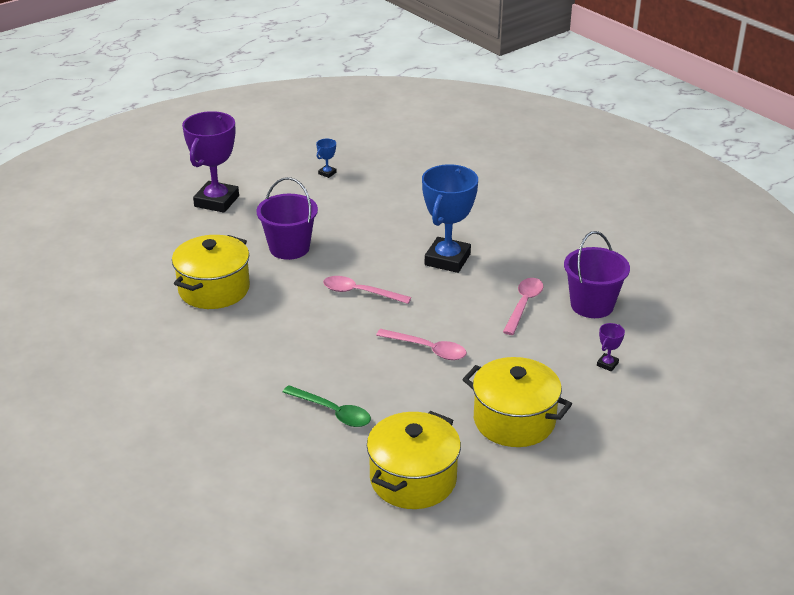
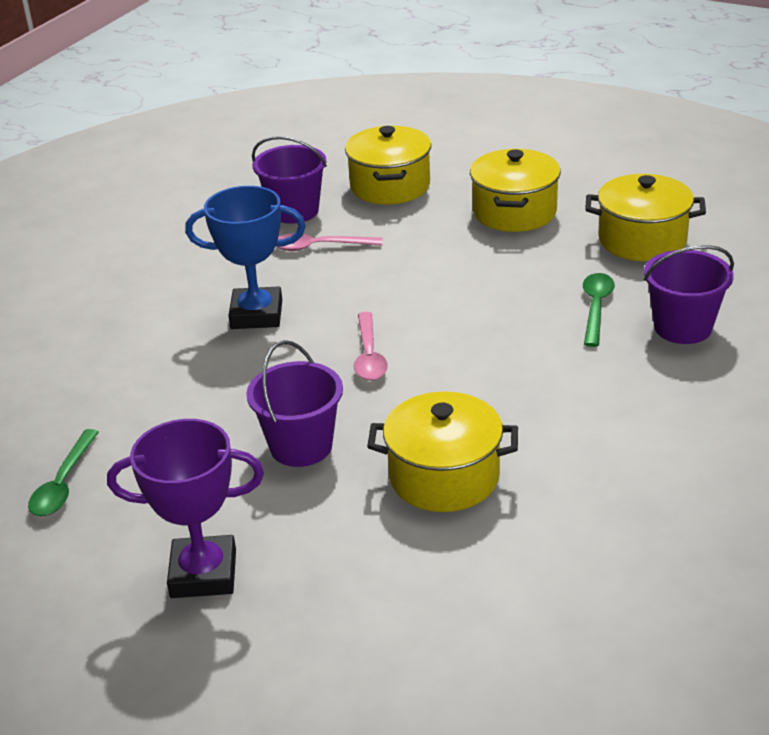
camera: 110 degrees left, 0 degrees up
(270, 447) = (683, 327): none -> purple bucket
(327, 173) = (63, 483): blue trophy -> green spoon
(427, 349) = (444, 282): pink spoon -> none
(607, 364) = (390, 186): purple trophy -> yellow pot

